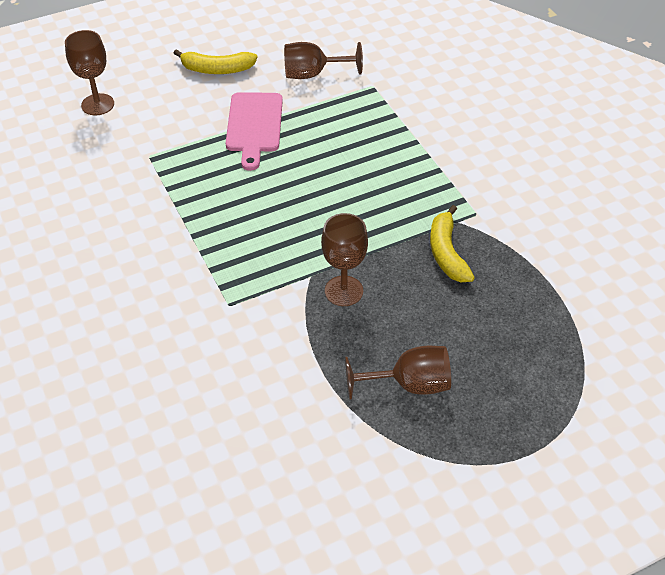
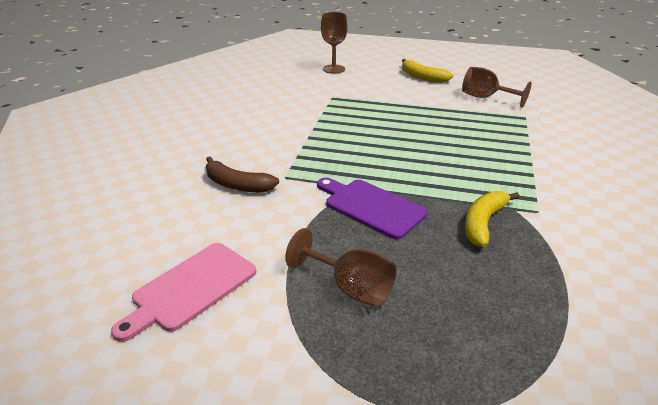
camera: 40 degrees right, 15 degrees down
(193, 343) = (237, 185): none -> brown banana
(254, 126) = (414, 106): pink cutting board -> pink cutting board (190, 288)
(344, 291) = (371, 206): brown goblet -> purple cutting board

